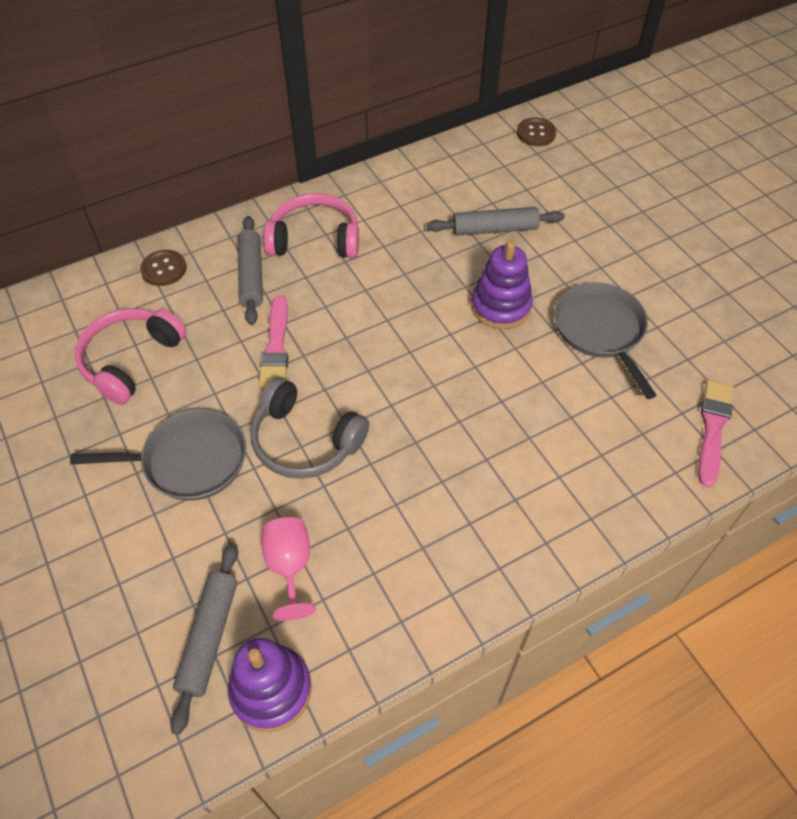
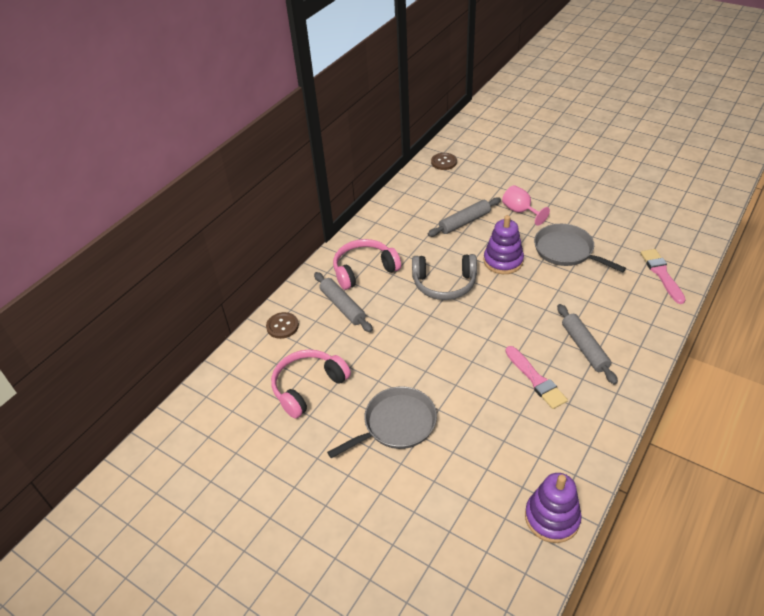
camera: 25 degrees left, 10 degrees down
(130, 360) = (308, 387): pink headphones -> pink headphones turned 45 degrees clockwise
(209, 637) = (493, 510): grey rolling pin -> grey rolling pin (584, 348)
(276, 347) = (393, 338): pink brush -> pink brush (535, 379)
(289, 566) = (505, 450): pink goblet -> pink goblet (520, 211)
(305, 441) = (455, 381): grey headphones -> grey headphones (444, 284)

